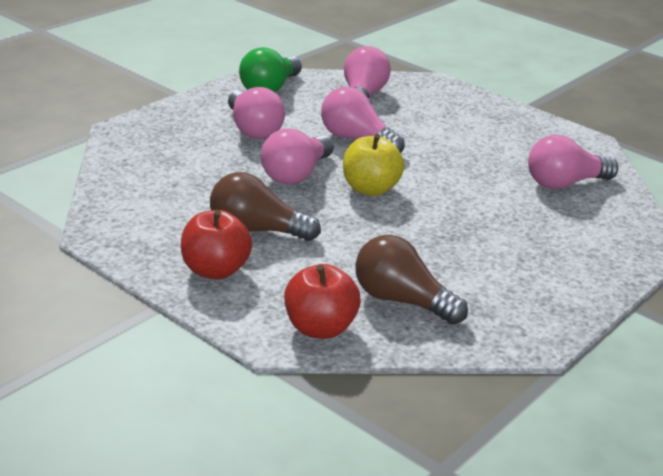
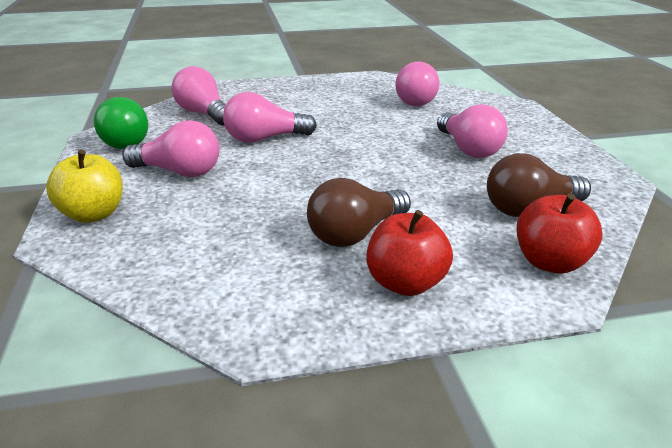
camera: 50 degrees left, 0 degrees up
(296, 174) = (283, 181): pink light bulb -> pink light bulb (468, 149)
(370, 189) = (346, 160): yellow apple -> yellow apple (93, 214)

